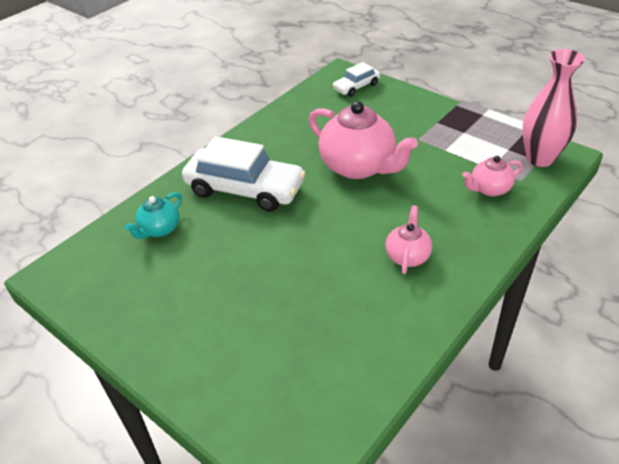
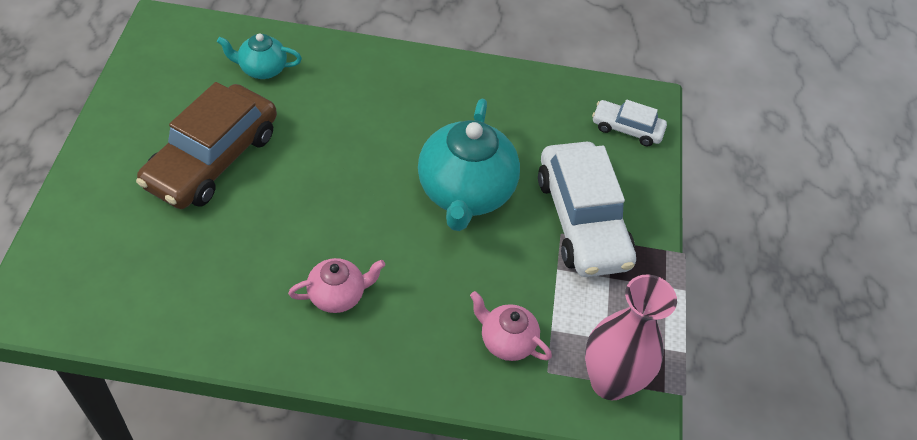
camera: 50 degrees right, 10 degrees up
(228, 286) = (212, 159): none -> brown car
(245, 189) = (362, 107): white car -> white car (582, 220)
(358, 167) = (465, 192): pink teapot -> turquoise teapot

